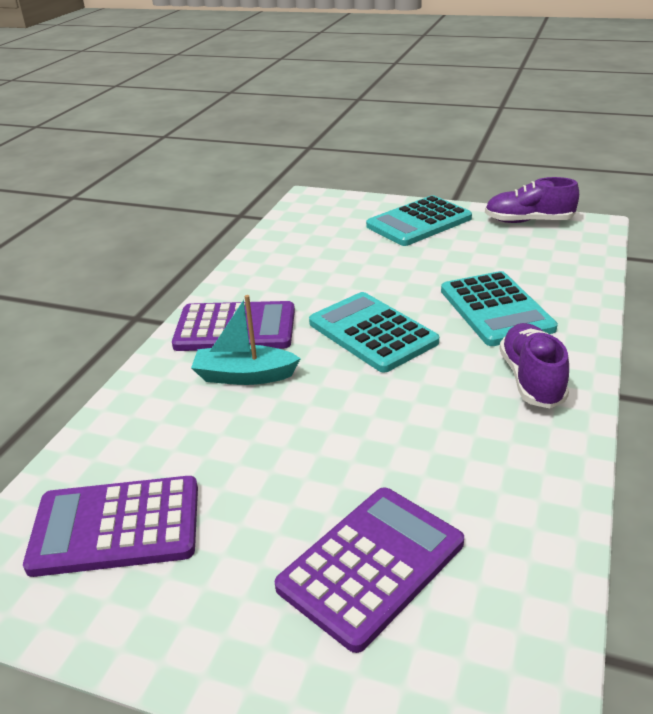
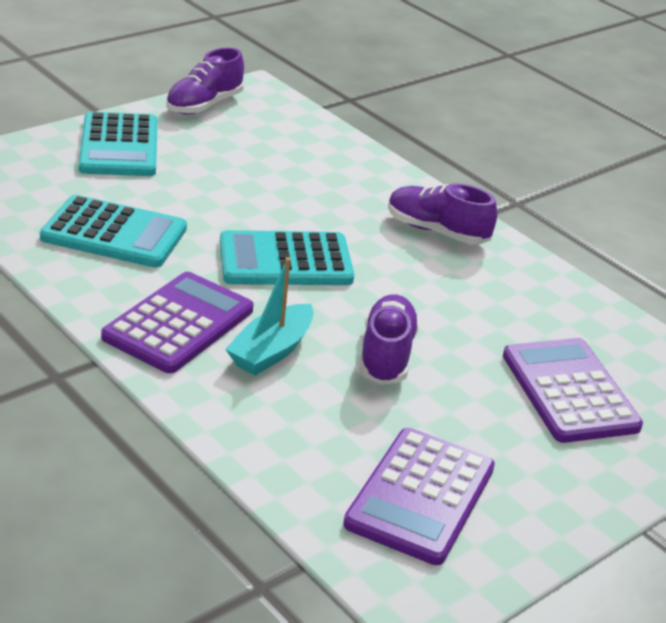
camera: 65 degrees left, 0 degrees up
(301, 429) = (386, 355): none -> purple shoe
(495, 309) = (326, 194): turquoise calculator -> turquoise calculator (114, 234)

